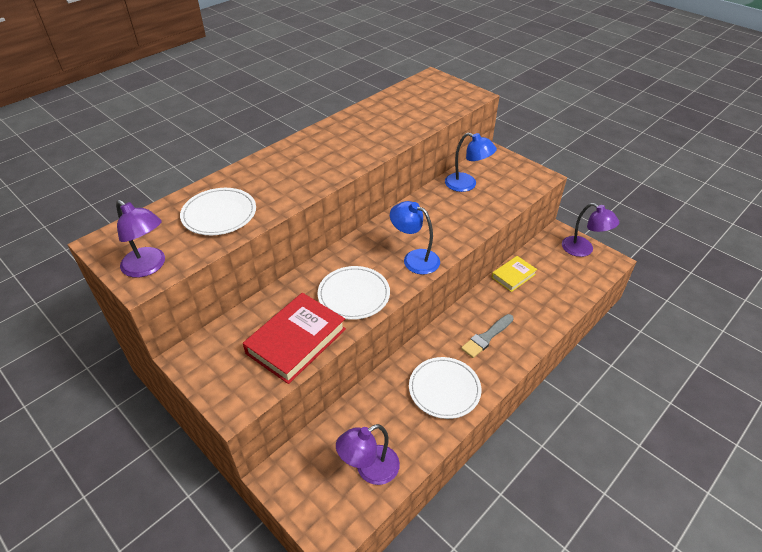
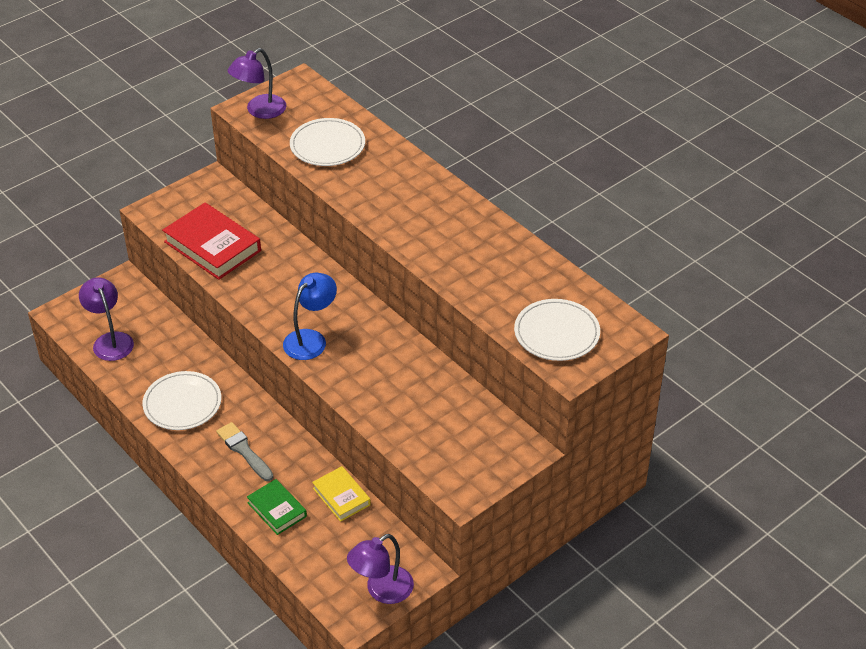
camera: 95 degrees right, 0 degrees up
(354, 295) = (264, 287): white plate -> white plate (556, 333)
(466, 185) = (450, 406): blue lamp -> none
(538, 309) = (277, 509): none -> green book

